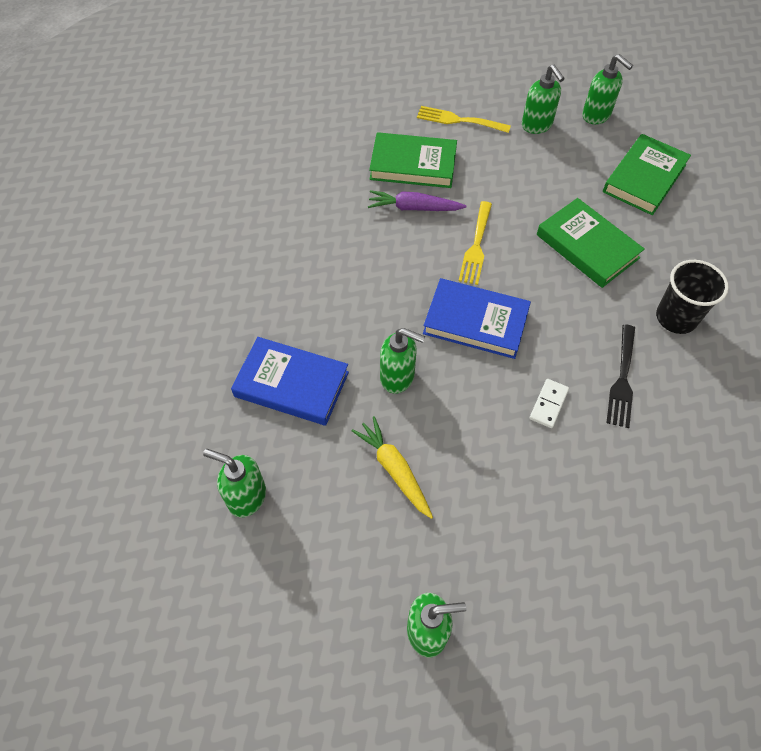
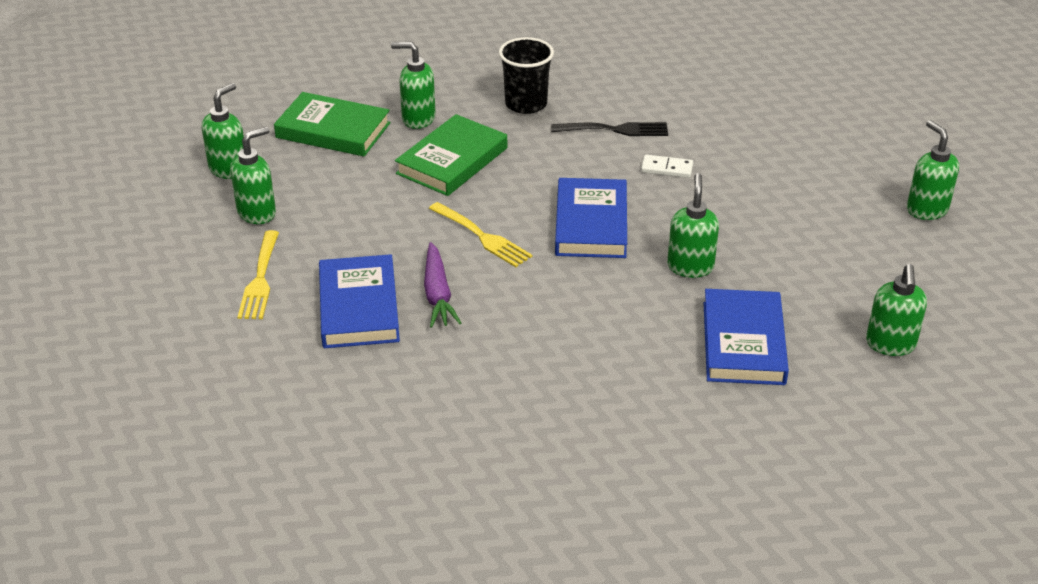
camera: 105 degrees left, 20 degrees down
(394, 469) = (795, 251): yellow carrot -> none
(413, 164) = (358, 307): green book -> blue book
(476, 246) = (482, 237): yellow fork -> yellow fork turned 45 degrees clockwise
(657, 234) = (418, 119): none -> green soap dispenser

